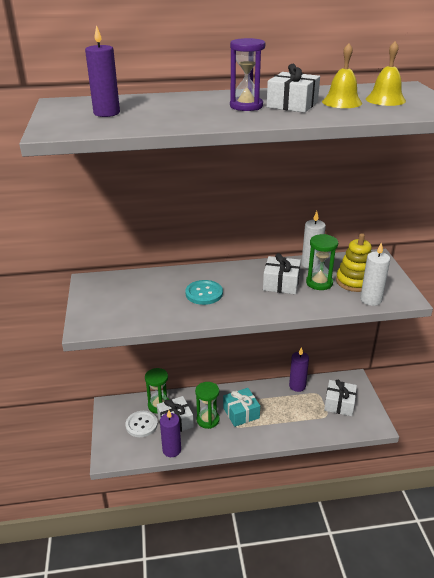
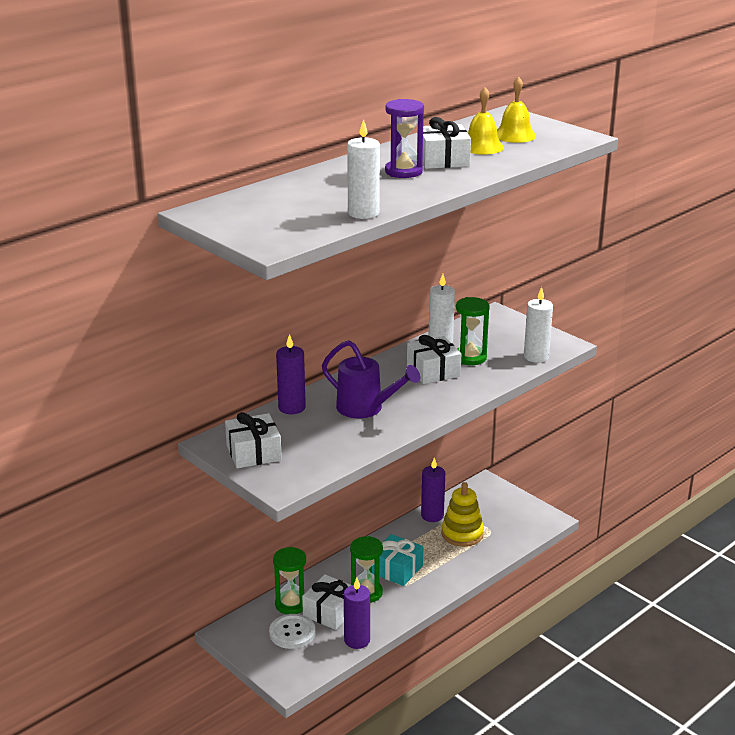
camera: 35 degrees left, 5 degrees down
(106, 113) = (281, 212): purple candle -> purple candle (292, 408)
(158, 125) = (363, 213): none -> white candle
(204, 293) = (366, 408): turquoise button -> purple watering can
(339, 404) = (493, 514): white gift -> white gift (253, 452)
(354, 281) = (502, 345): yellow stacking toy -> yellow stacking toy (462, 534)

